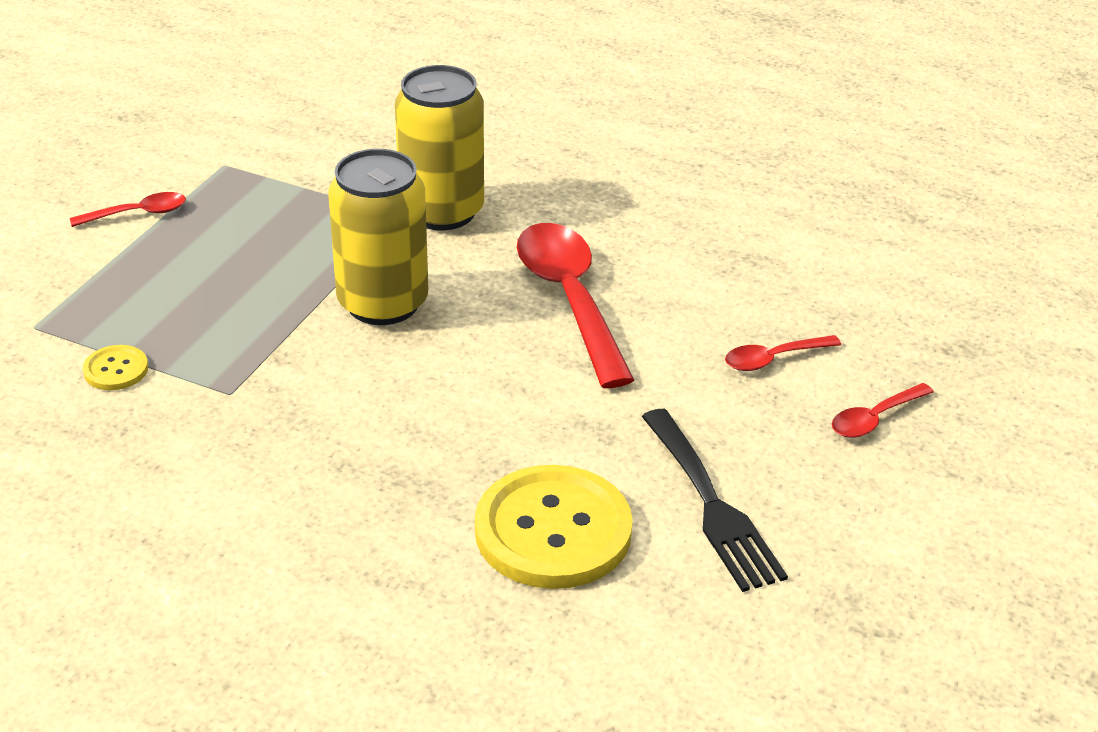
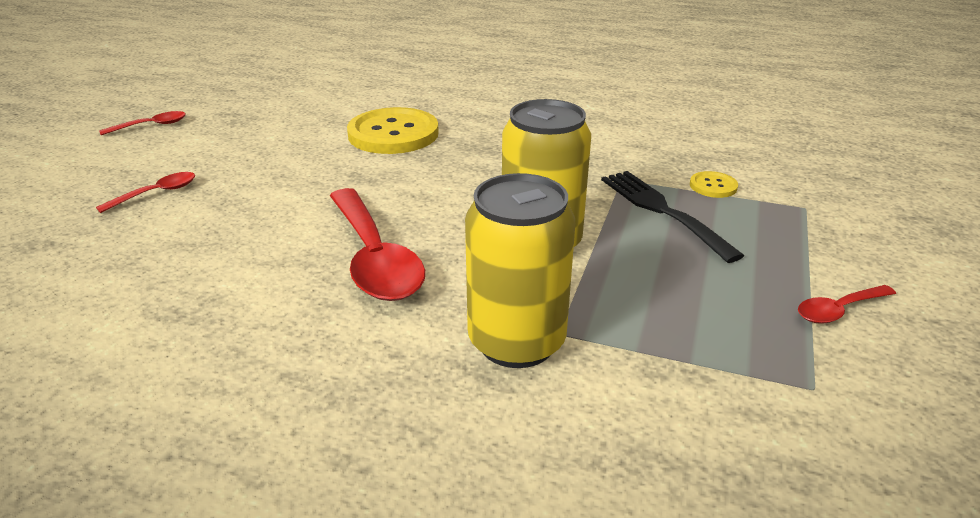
camera: 175 degrees right, 5 degrees down
(712, 505) = (295, 148): black fork -> black fork (662, 210)
(773, 359) = (209, 225): red spoon -> red spoon (151, 126)

